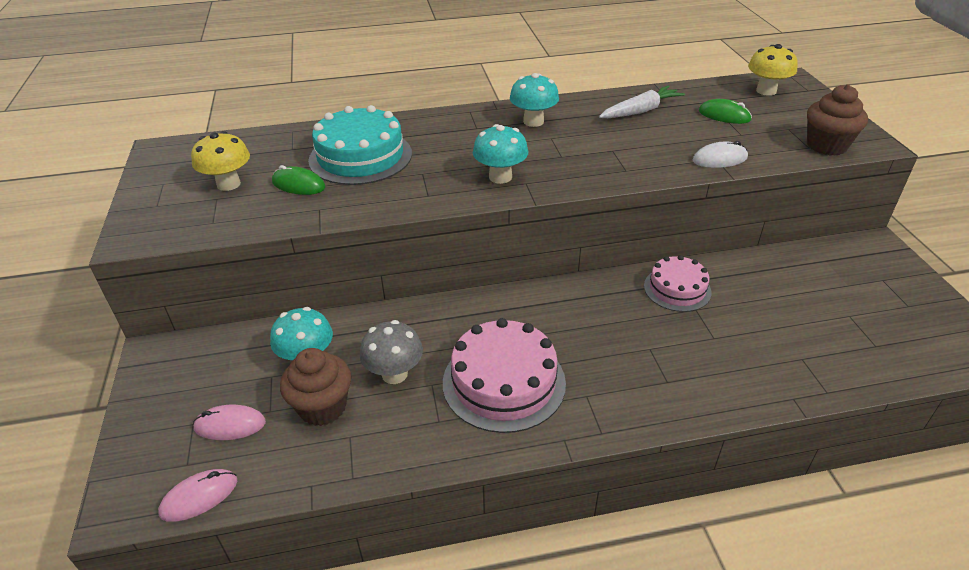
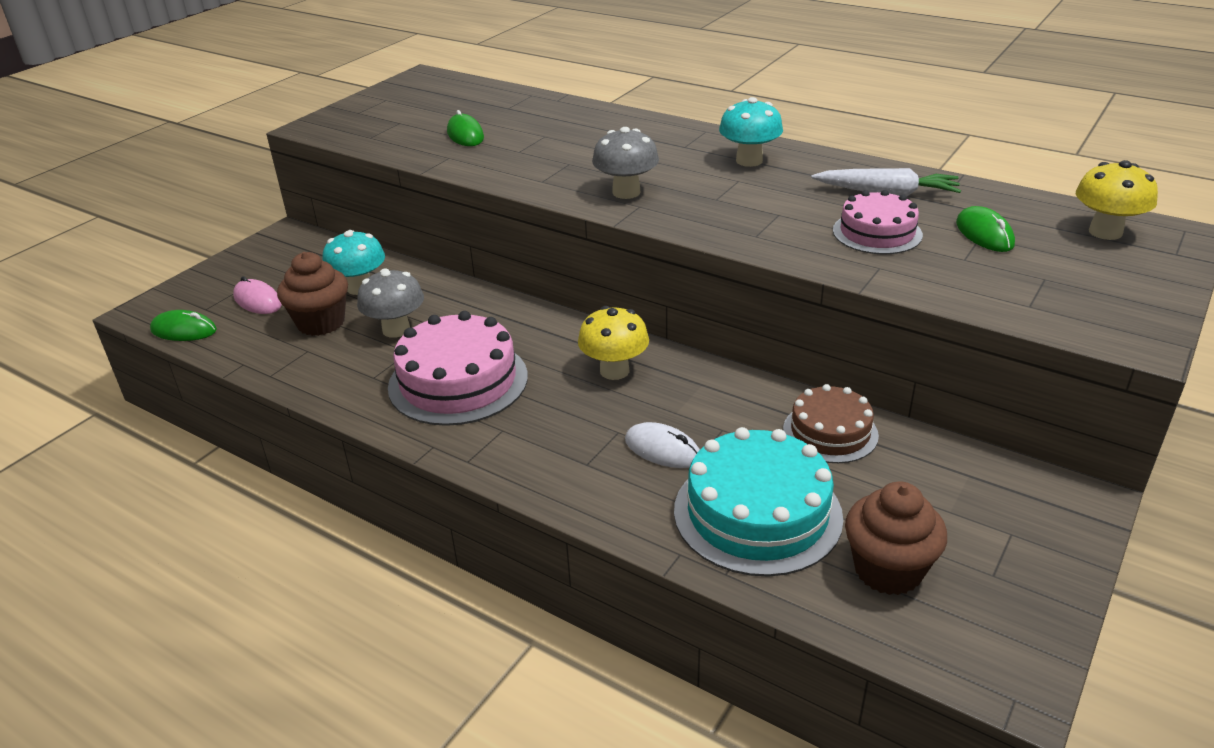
camera: 45 degrees right, 5 degrees down
(199, 497) = (184, 330): pink mouse -> green mouse
(228, 184) = (422, 116): yellow mushroom -> yellow mushroom (614, 371)
(360, 157) = (545, 132): turquoise cake -> turquoise cake (757, 513)
(500, 177) = (626, 192): turquoise mushroom -> grey mushroom
(677, 289) = (735, 403): pink cake -> pink cake (877, 233)
(719, 159) = (882, 269): white mouse -> white mouse (662, 449)
(742, 276) = (830, 432): none -> brown cake
(826, 146) = (1059, 314): brown cupcake -> brown cupcake (888, 570)

